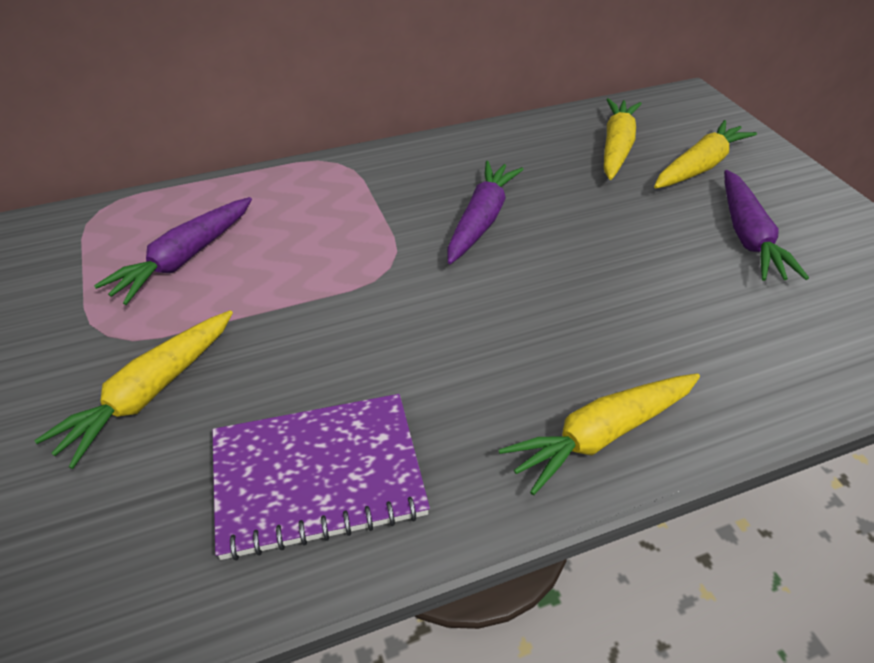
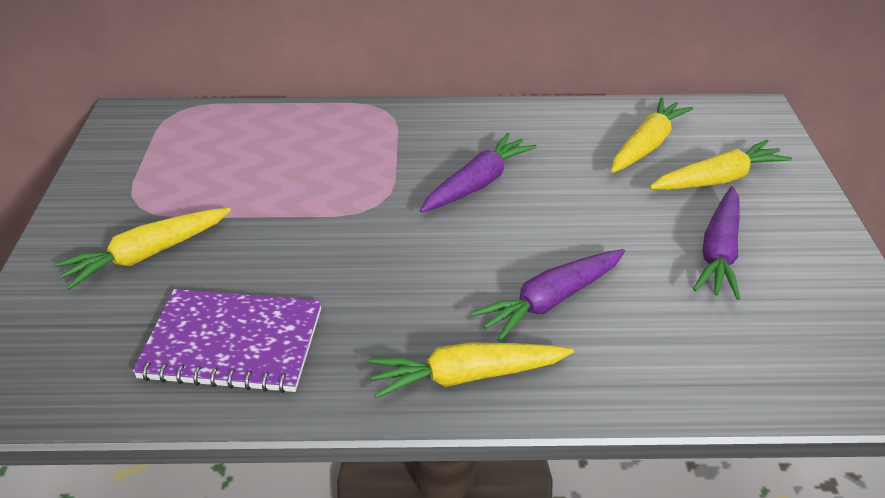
camera: 20 degrees right, 5 degrees down
(184, 259) = (222, 162): purple carrot -> purple carrot (551, 301)

